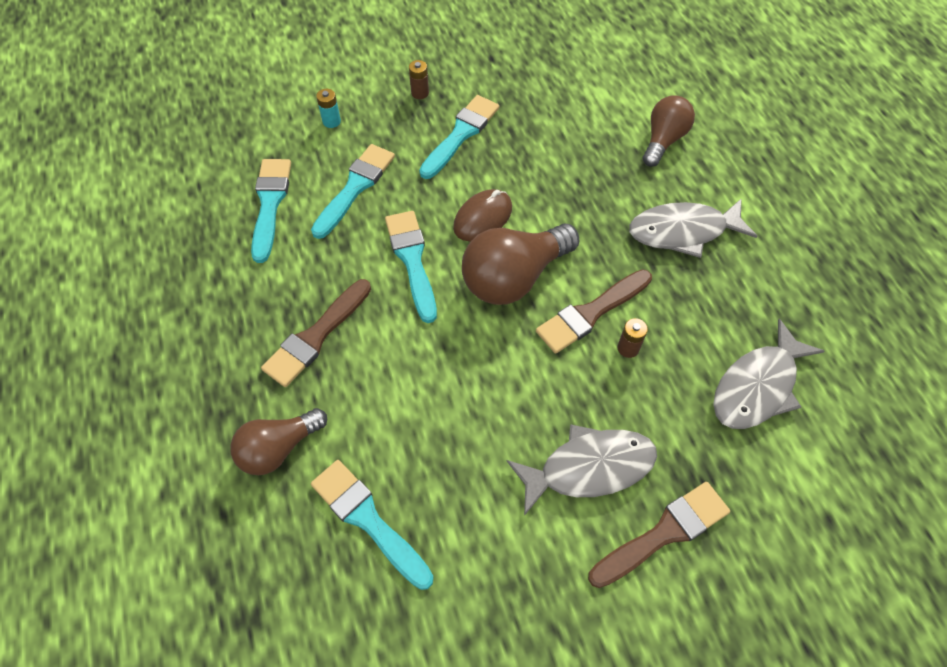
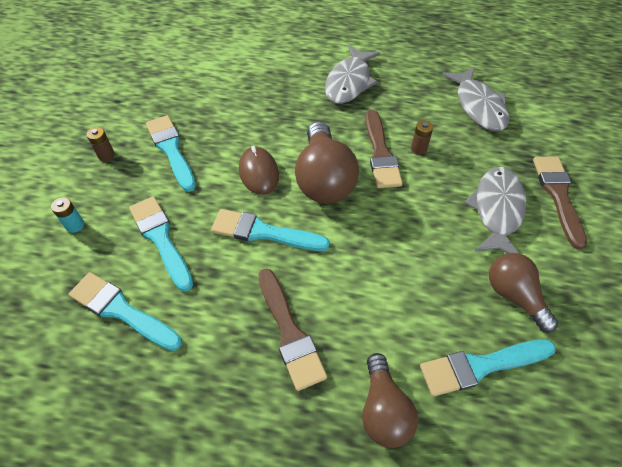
camera: 60 degrees left, 5 degrees down
(663, 140) = (272, 56): brown light bulb -> brown light bulb (514, 296)

